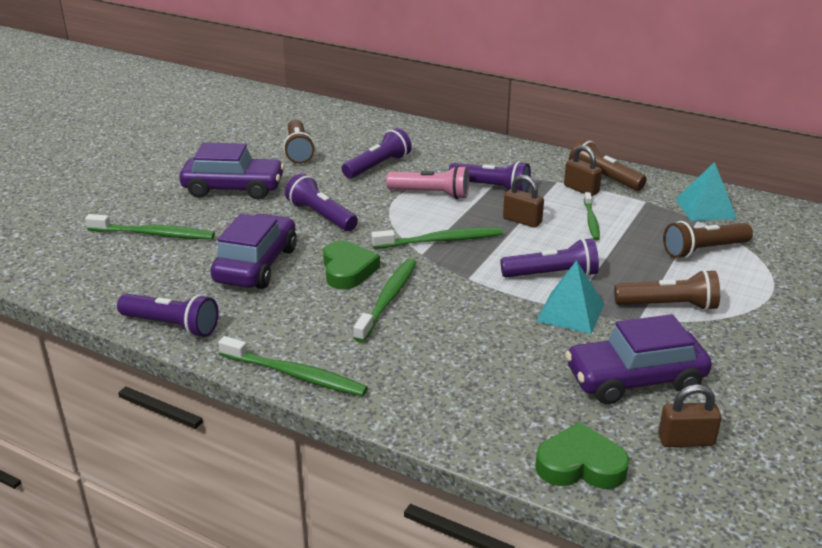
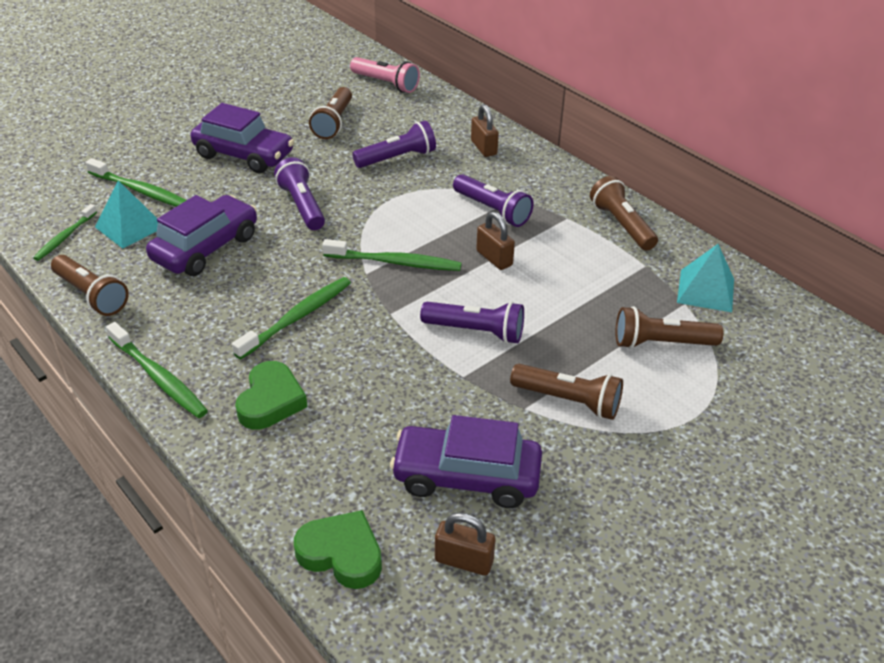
camera: 20 degrees right, 10 degrees up
(171, 325) = (91, 295): purple flashlight -> brown flashlight
(347, 270) = (283, 274): green heart -> green heart (271, 401)
(431, 194) = (425, 204): pink flashlight -> pink flashlight (386, 84)
(570, 312) = (461, 380): turquoise pyramid -> turquoise pyramid (130, 226)
(581, 189) = (586, 234): brown padlock -> brown padlock (483, 148)
(591, 221) = (566, 276): green toothbrush -> green toothbrush (65, 237)

